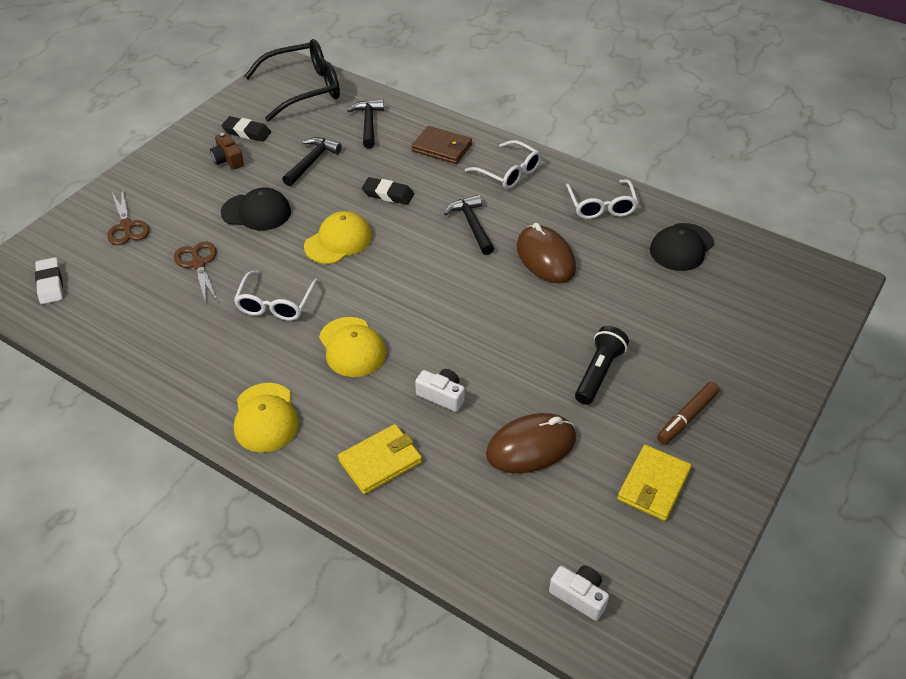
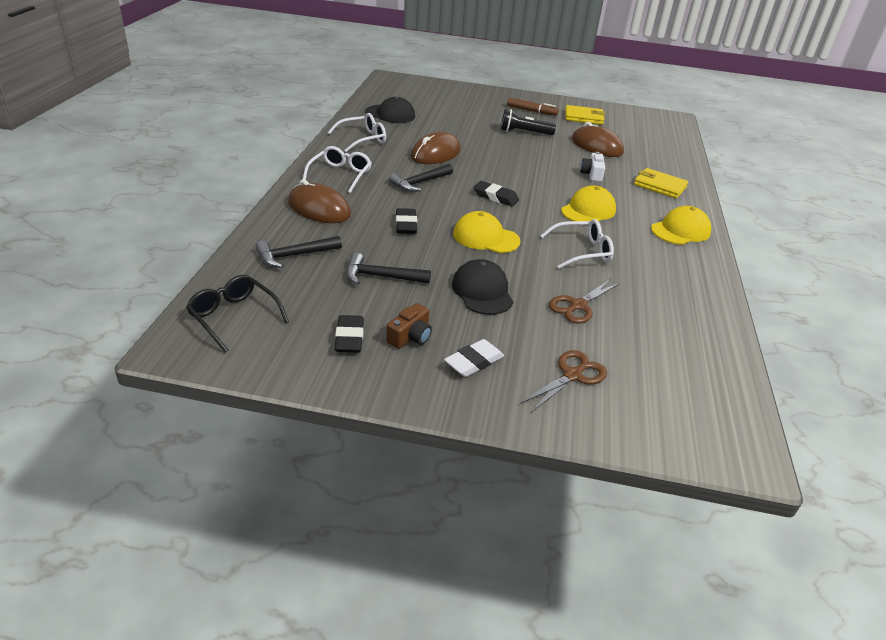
camera: 115 degrees left, 10 degrees down
(50, 284) = (695, 398): white eraser -> white eraser (474, 362)
(304, 89) = (234, 317): black glasses -> black glasses, size x0.63
(416, 276) = (495, 197): none -> black eraser
(442, 148) = (319, 209): brown wallet -> brown mouse
(579, 596) = (664, 130): white camera -> none

